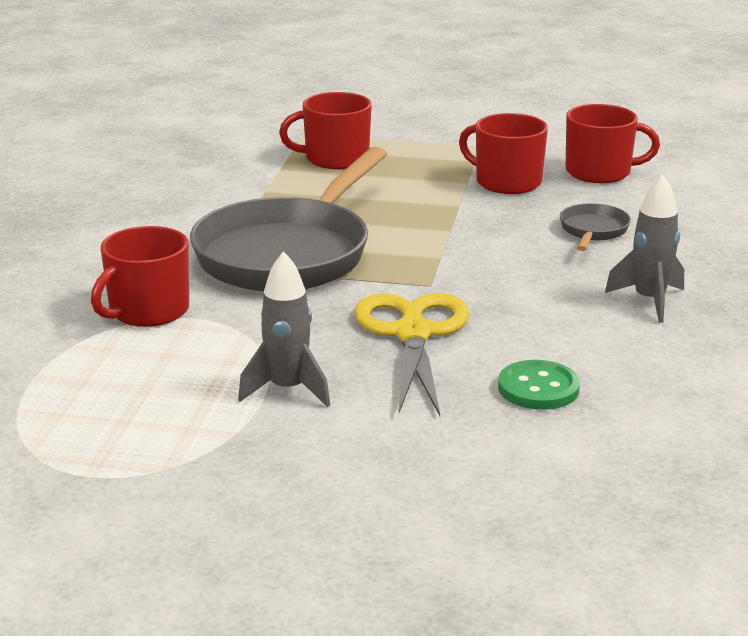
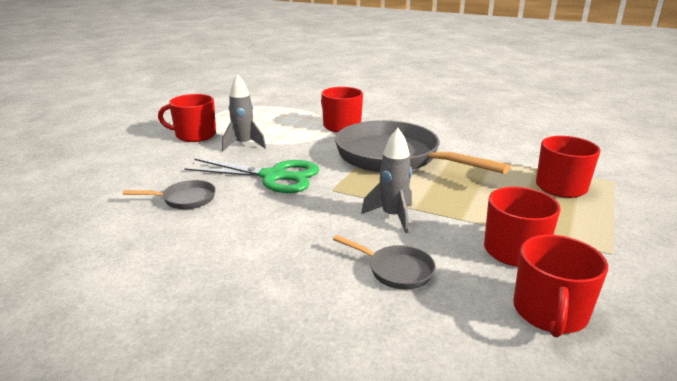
camera: 105 degrees right, 0 degrees up
(255, 462) = (194, 135): none -> red mug
(413, 334) = (273, 176): yellow scissors -> green scissors
(538, 388) = (185, 199): green button -> grey pan
(649, 301) = (256, 264): grey rocket -> grey rocket (392, 216)

